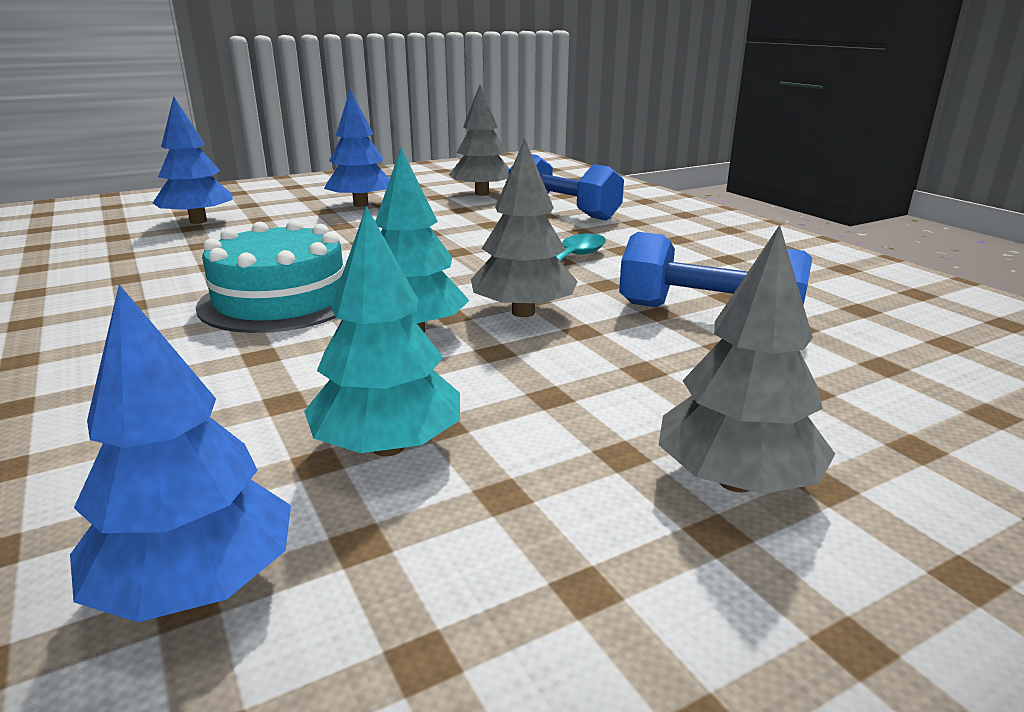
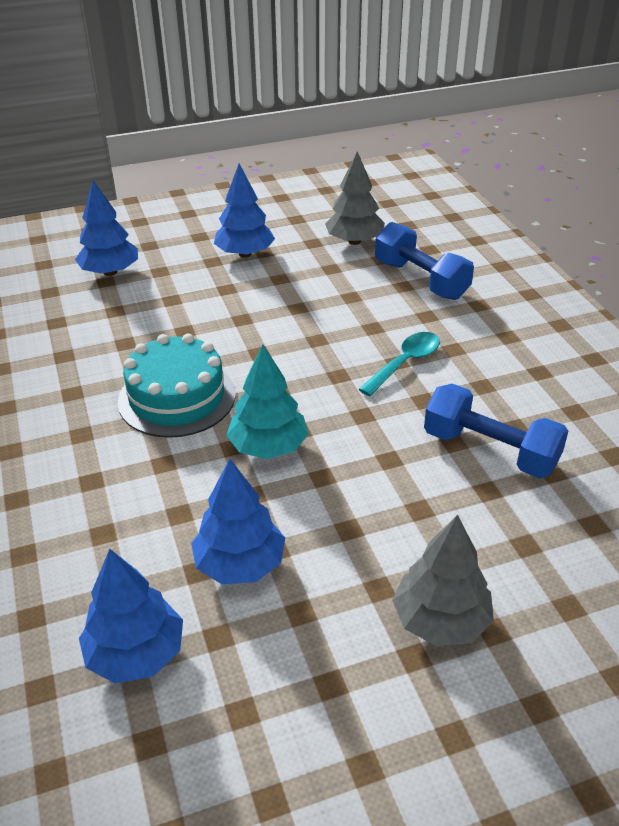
camera: 10 degrees right, 15 degrees up
(388, 446) = (240, 564): turquoise tree -> blue tree
(523, 312) = (351, 432): grey tree -> none

